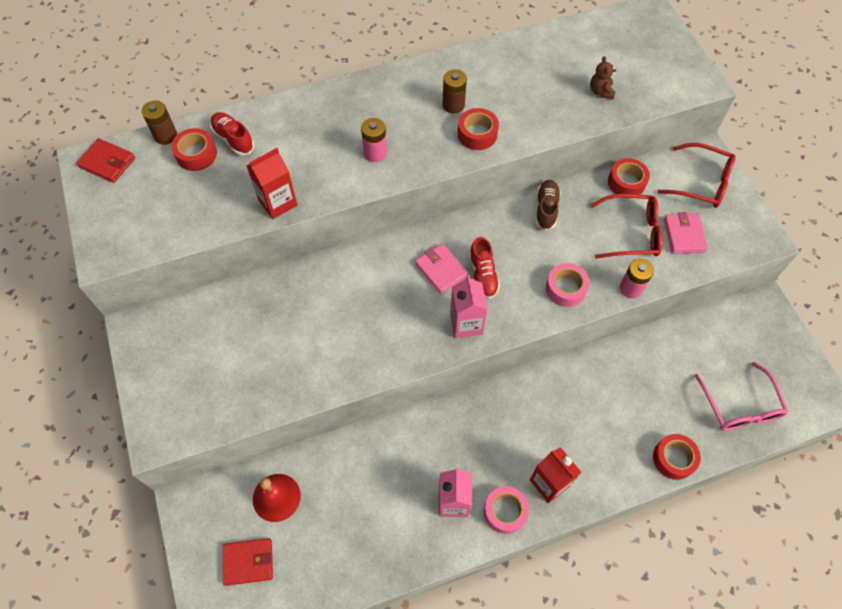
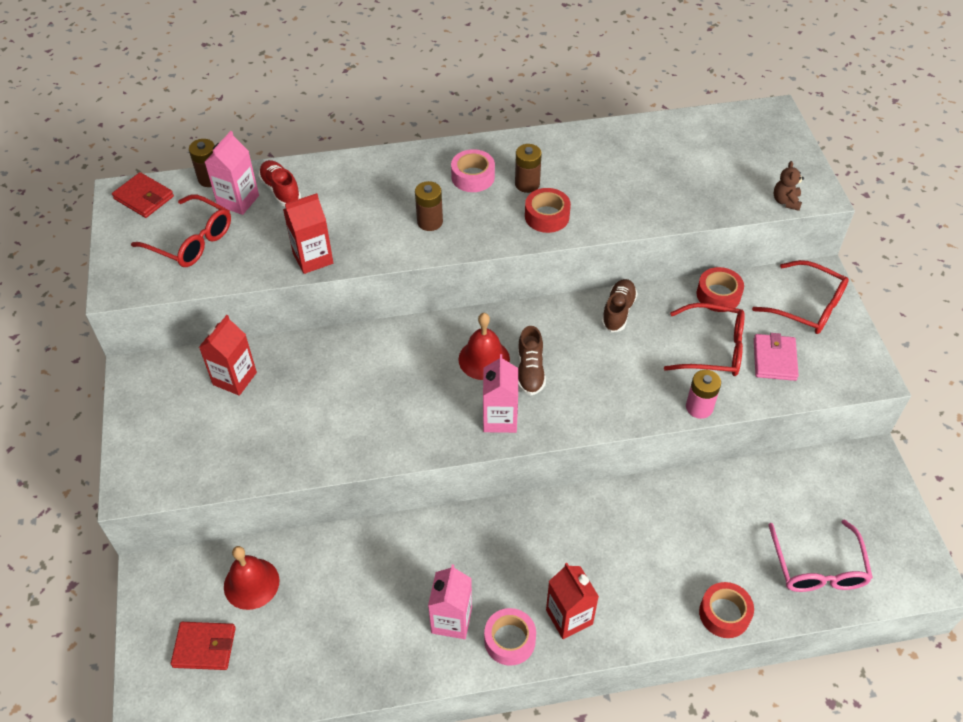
camera: 10 degrees right, 10 degrees down
(162, 200) = (191, 241): none -> red glasses
(196, 154) = (238, 201): red tape -> pink carton
(226, 320) = (234, 378): none -> red carton
(375, 153) = (430, 222): pink battery -> brown battery
(441, 270) = (484, 359): pink wallet -> red bell
(483, 275) = (530, 371): red shoe -> brown shoe
(566, 288) = (622, 397): pink tape -> pink tape (473, 177)
(601, 91) = (697, 189): brown teddy bear -> brown teddy bear (786, 201)

